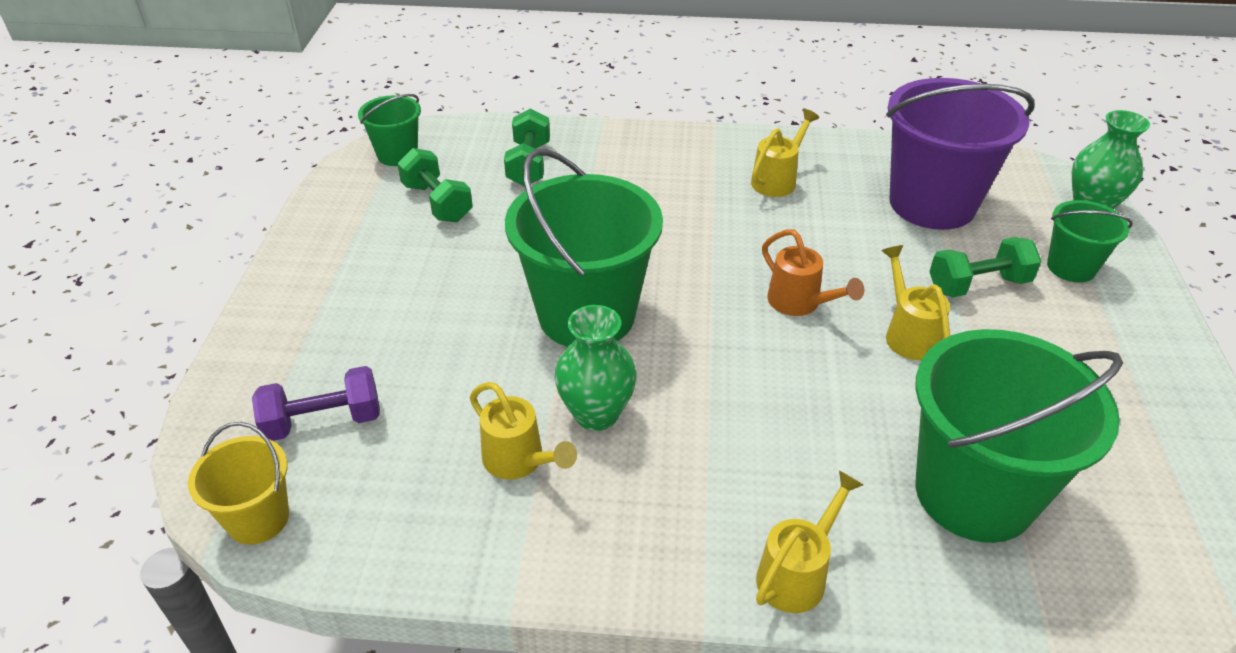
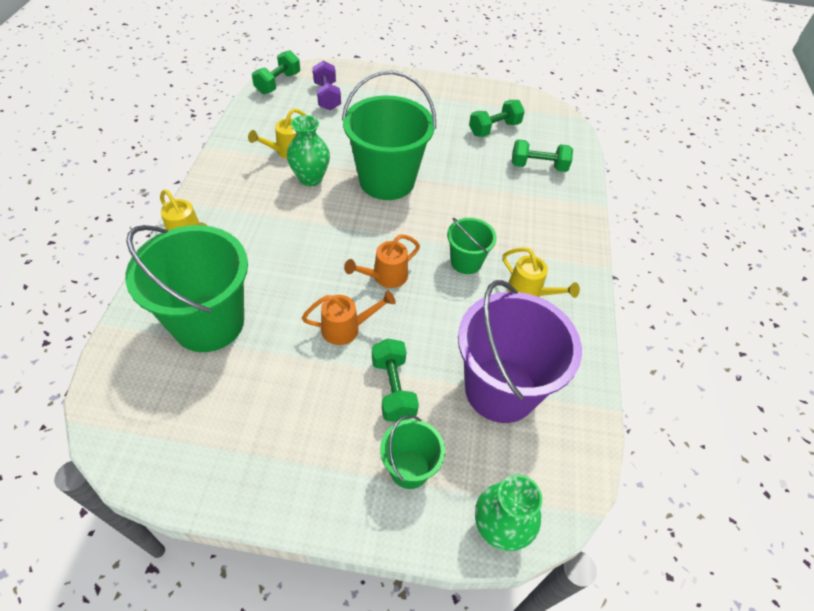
camera: 90 degrees right, 10 degrees up
(258, 519) = (278, 83): yellow bucket -> green dumbbell
(397, 154) = (543, 114): green bucket -> green bucket (466, 262)
(908, 334) = (346, 328): yellow watering can -> orange watering can

